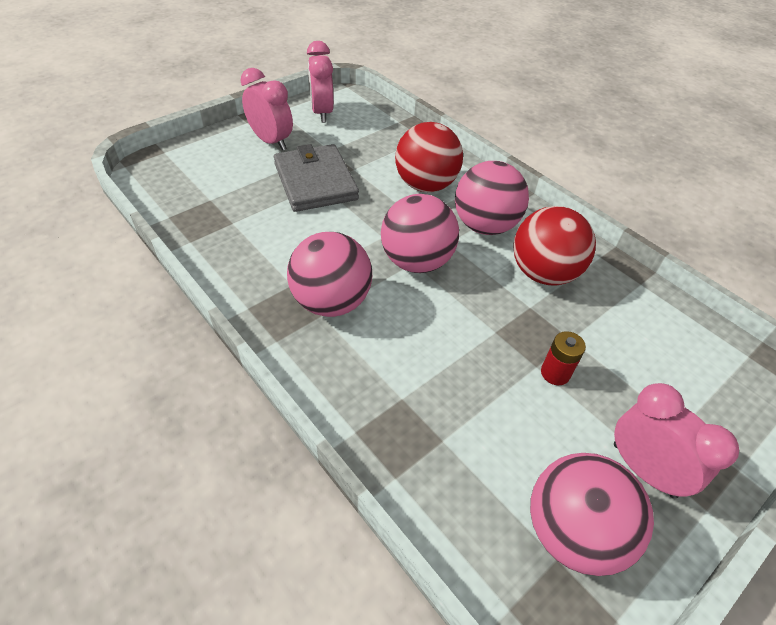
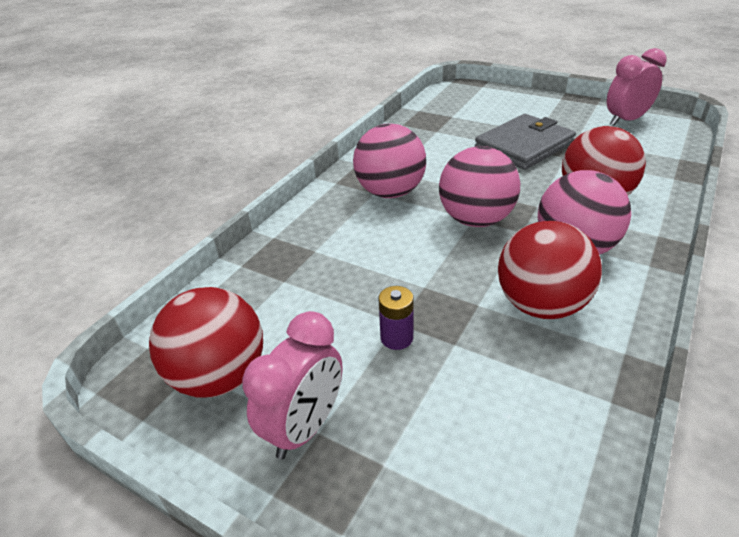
camera: 75 degrees right, 10 degrees down
(271, 141) = (550, 114): pink clock -> none
(555, 373) = (396, 338): red battery -> purple battery
(572, 531) = (219, 376): pink ball -> red ball

